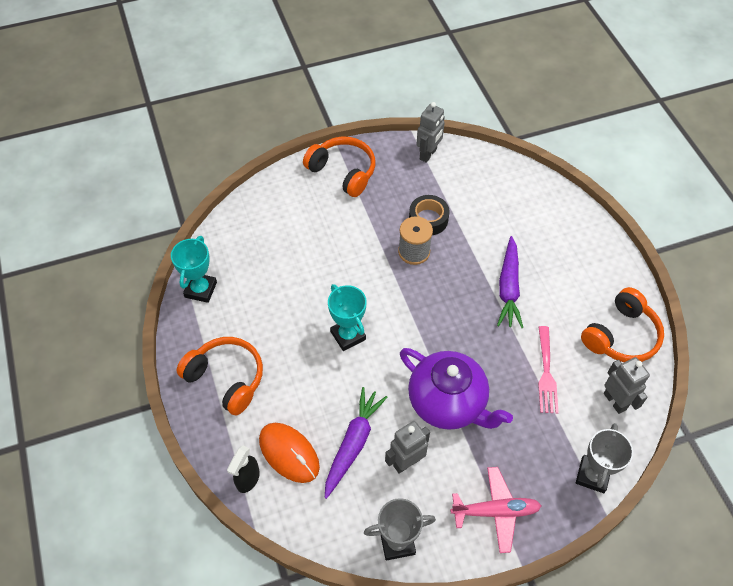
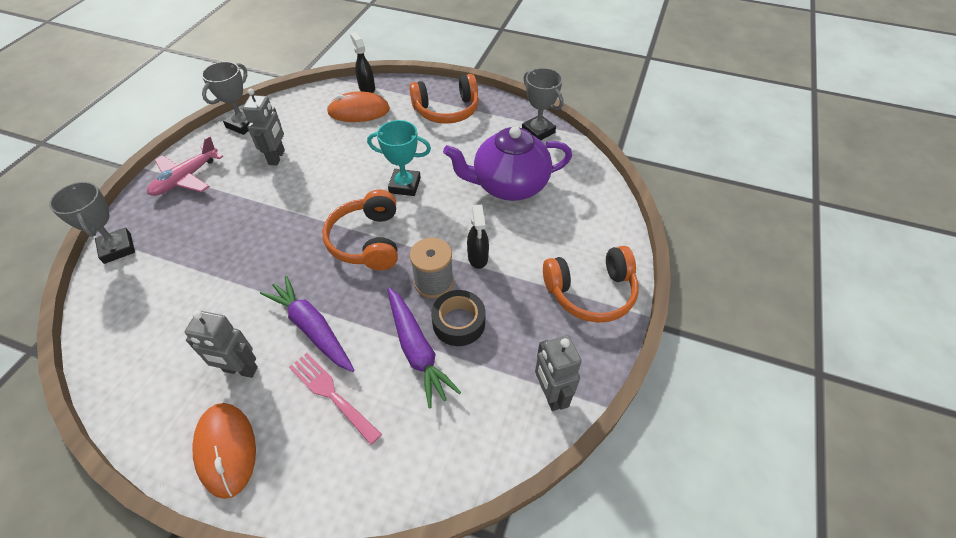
camera: 130 degrees right, 5 degrees down
(201, 289) = (538, 131): turquoise trophy -> grey trophy
(353, 444) = (324, 141): purple carrot -> purple carrot (417, 350)
(372, 242) = (478, 258): none -> black spray bottle
(448, 402) = (281, 206): purple teapot -> purple teapot (509, 185)
(546, 373) = (212, 287): pink fork -> pink fork (332, 394)
(603, 264) = (226, 449): none -> orange mouse
(615, 401) = (126, 315): grey robot -> grey robot (240, 370)
(621, 336) = (153, 382): orange headphones -> orange headphones (367, 241)

